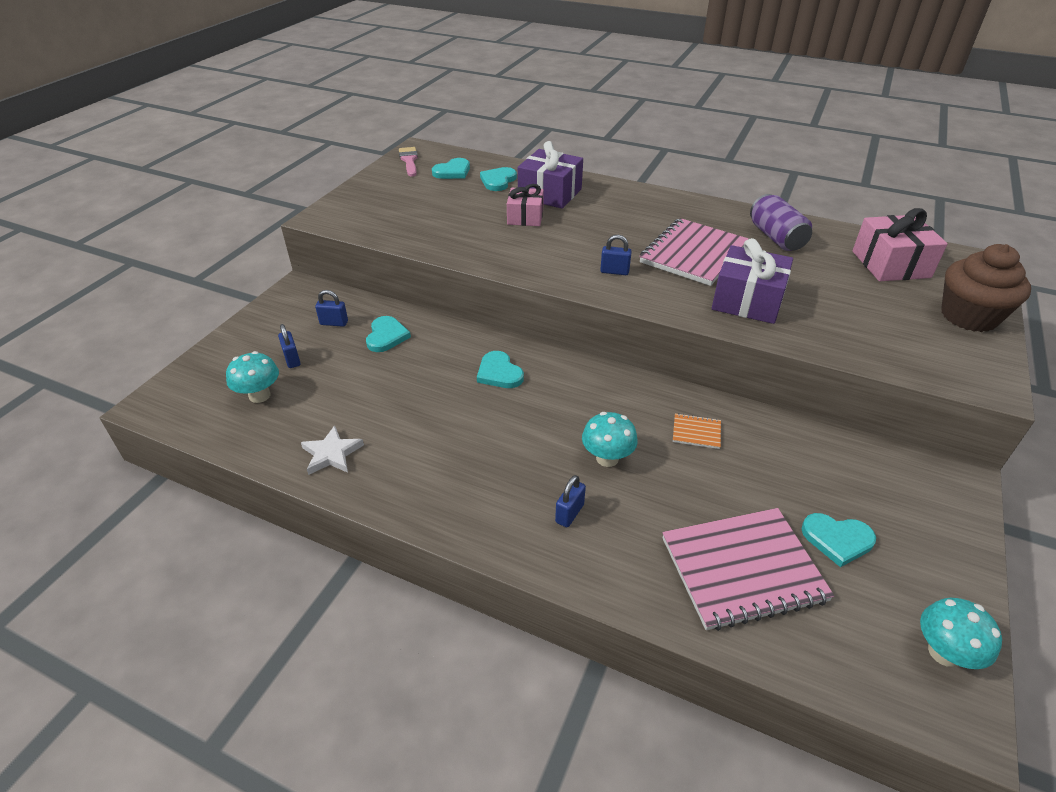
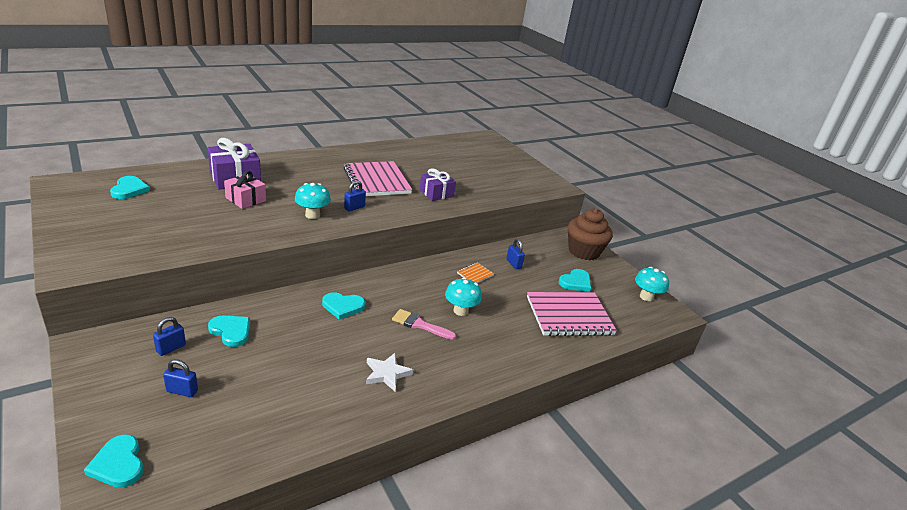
camera: 60 degrees left, 10 degrees down
(259, 395) = (201, 429): turquoise mushroom -> turquoise mushroom (312, 215)
(332, 454) = (323, 417): white star -> white star (387, 374)
(409, 160) = (69, 195): pink brush -> pink brush (419, 324)
(498, 181) = (181, 183): turquoise heart -> turquoise heart (118, 464)
(569, 513) = (485, 346): blue padlock -> blue padlock (513, 264)
(742, 570) = (569, 316): pink notebook -> pink notebook turned 60 degrees clockwise
(747, 301) = (436, 193): purple gift -> purple gift, size x0.66
(776, 237) = (399, 156): purple can -> none
(890, 264) = (460, 151): pink gift -> none
(969, 316) = (516, 162): brown cupcake -> brown cupcake (584, 251)

